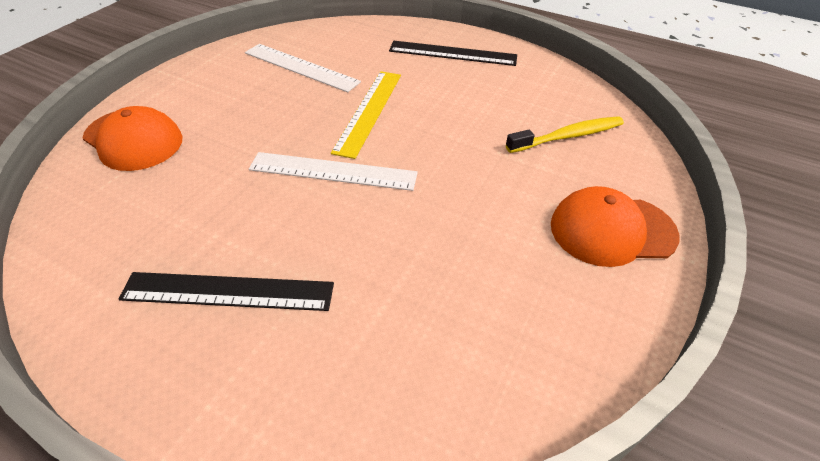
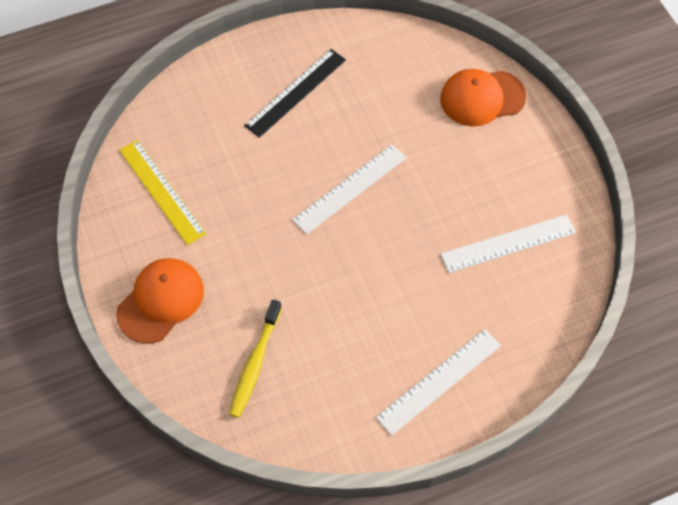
camera: 130 degrees right, 15 degrees up
(368, 111) = (401, 251): yellow ruler -> yellow ruler (162, 191)
(452, 53) = (438, 381): black ruler -> white ruler

